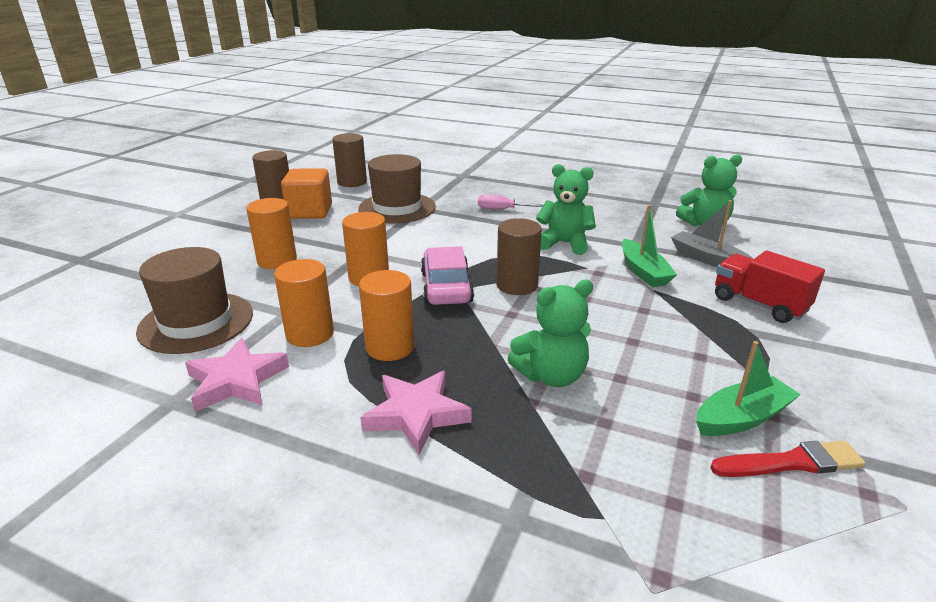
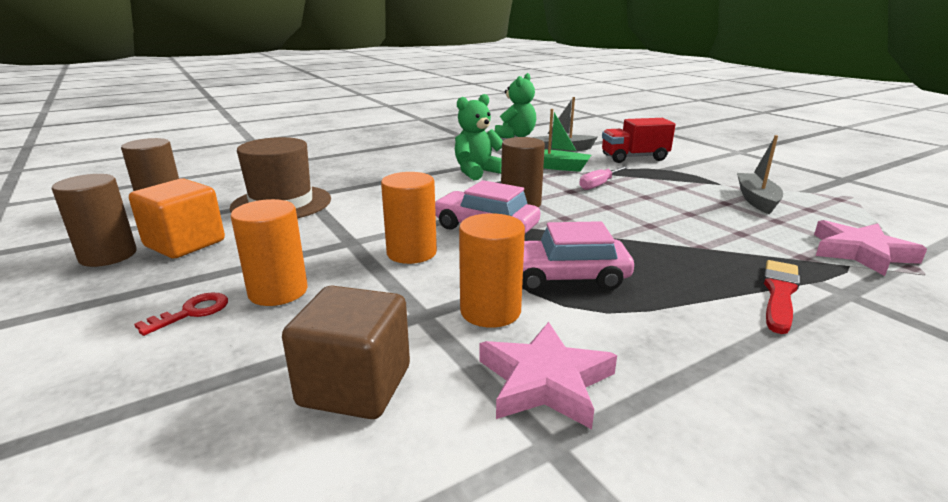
camera: 55 degrees left, 5 degrees down
(196, 322) = (355, 386): brown hat -> brown cube
(237, 250) = (191, 312): none -> red key
(390, 347) = (564, 277): orange cylinder -> pink car
(416, 414) = (689, 294): pink star -> pink star (860, 252)
(502, 209) = (377, 171): pink screwdriver -> pink screwdriver (598, 185)
(551, 375) = (669, 231): green teddy bear -> none
(741, 418) = (756, 200): green boat -> grey boat
(791, 462) = (806, 204): red brush -> red brush (779, 293)

